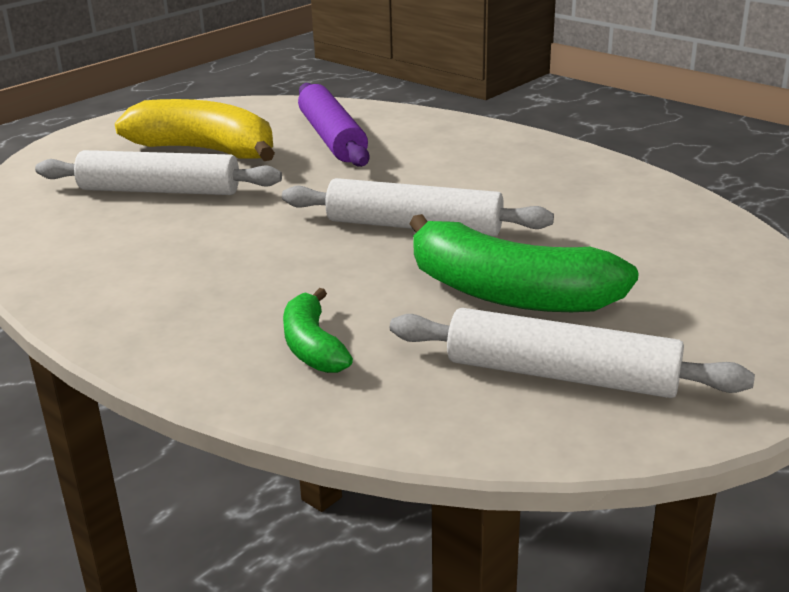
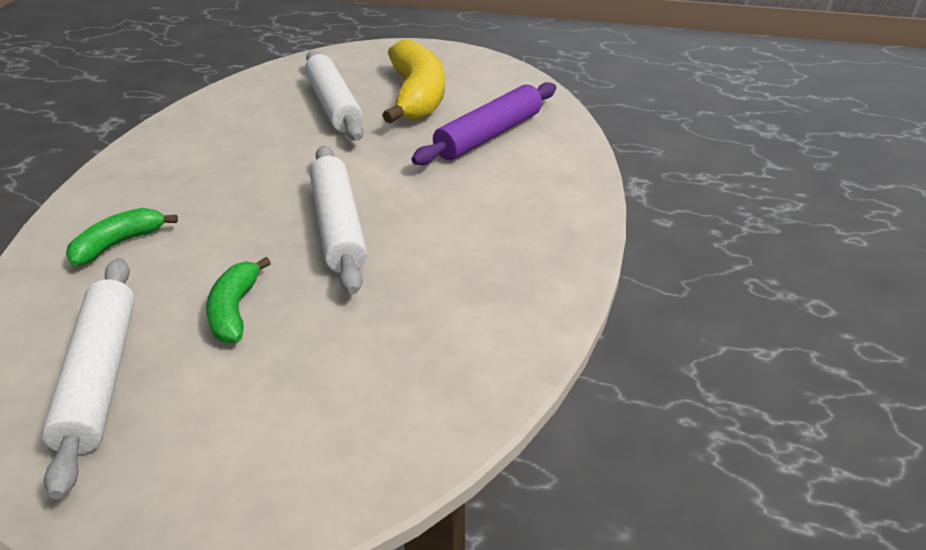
camera: 60 degrees right, 10 degrees up
(508, 293) = (235, 310): green banana -> green banana, size x0.53

